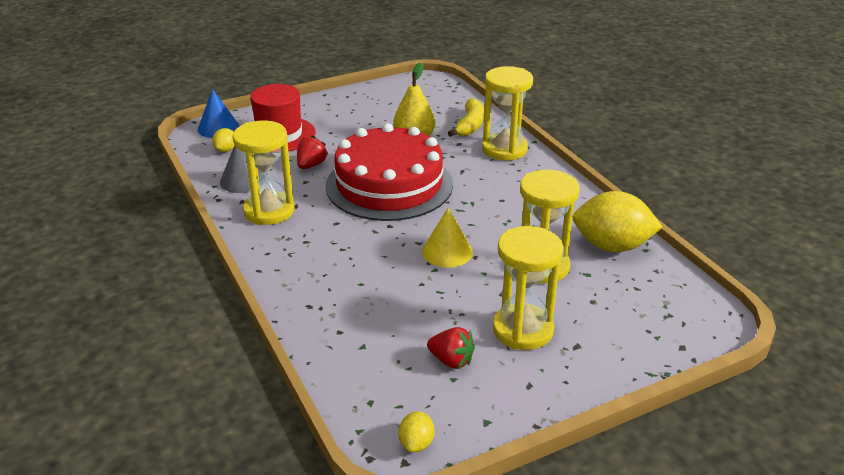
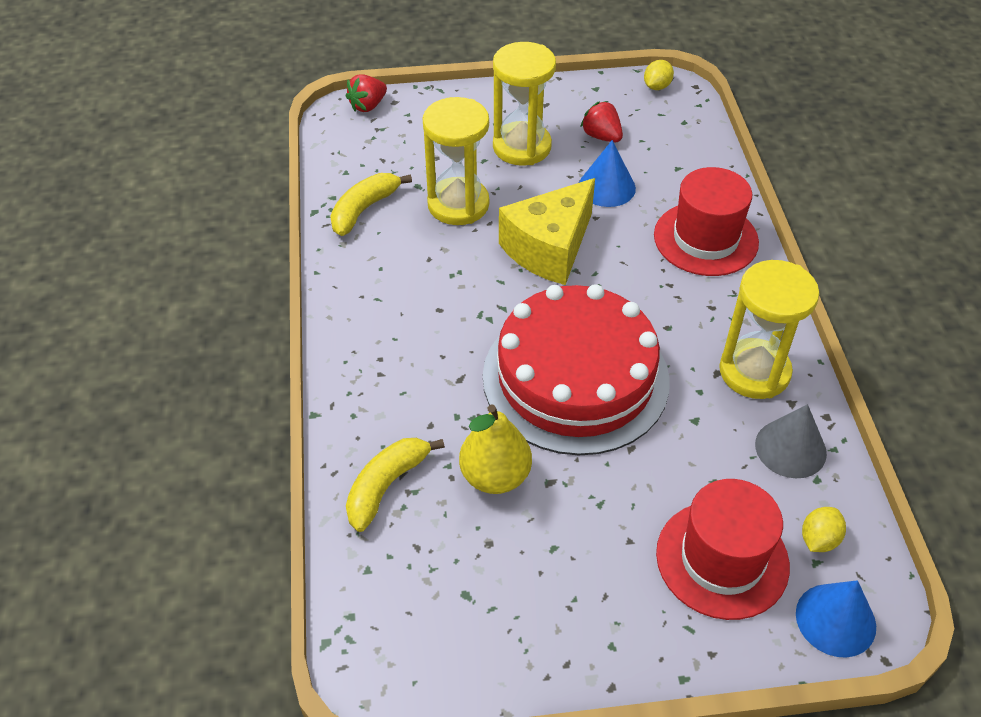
camera: 160 degrees left, 15 degrees up
(311, 165) = (680, 455): red strawberry -> red strawberry (368, 106)
(320, 287) = (705, 239): none -> red hat
(423, 311) = (606, 187): none -> blue cone
(447, 252) = (549, 248): yellow cone -> yellow cheese
(504, 149) = (371, 407): yellow hourglass -> none
(612, 246) = (364, 209): yellow lemon -> yellow banana

